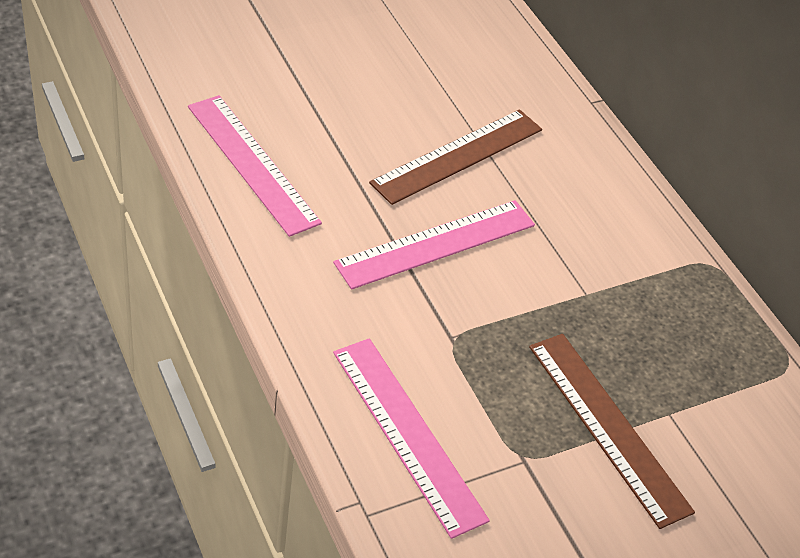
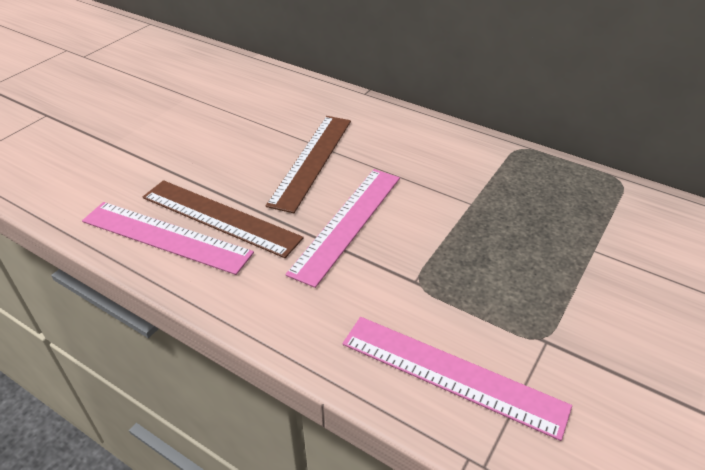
camera: 25 degrees left, 5 degrees down
(608, 426) = (571, 282): brown ruler -> brown ruler (220, 217)

